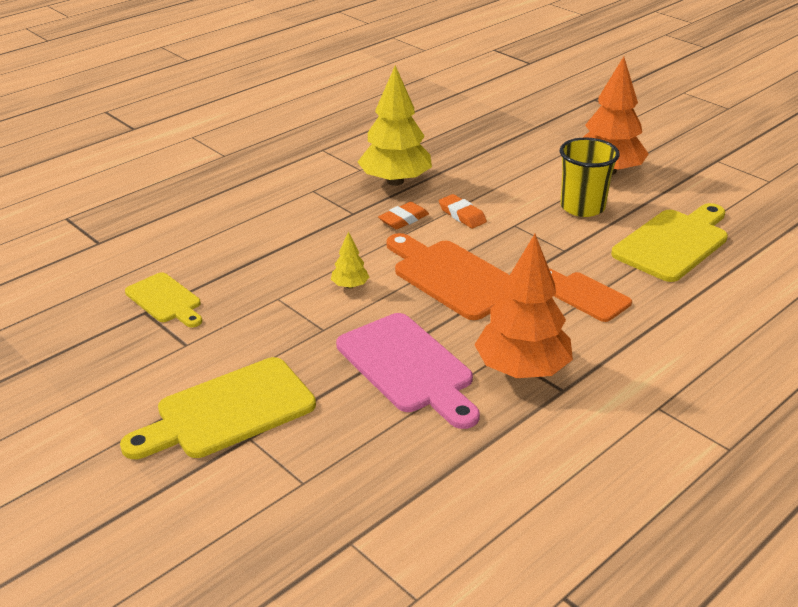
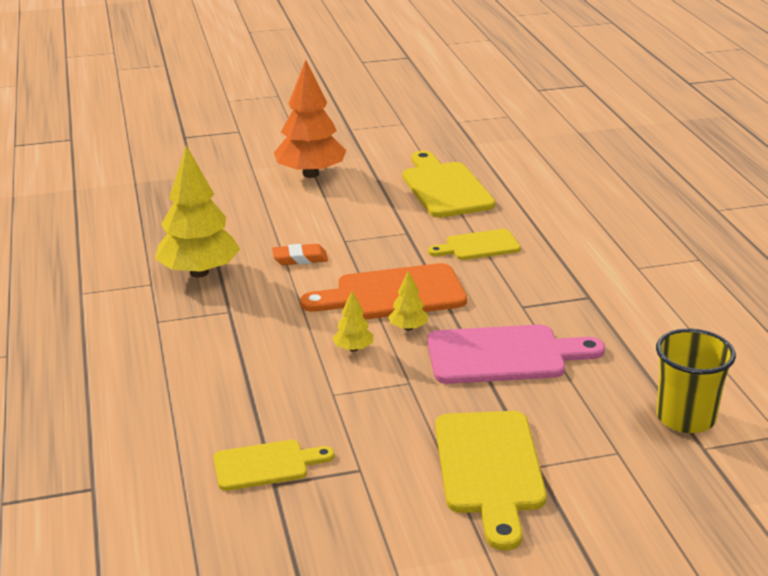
camera: 60 degrees left, 5 degrees down
(403, 219) = (273, 289): orange eraser -> none
(406, 302) = (408, 328): none -> yellow tree
(522, 369) = (550, 305): orange tree -> none
(582, 207) = (352, 203): yellow cup -> yellow cup (685, 418)
(585, 295) = (478, 246): orange cutting board -> yellow cutting board

